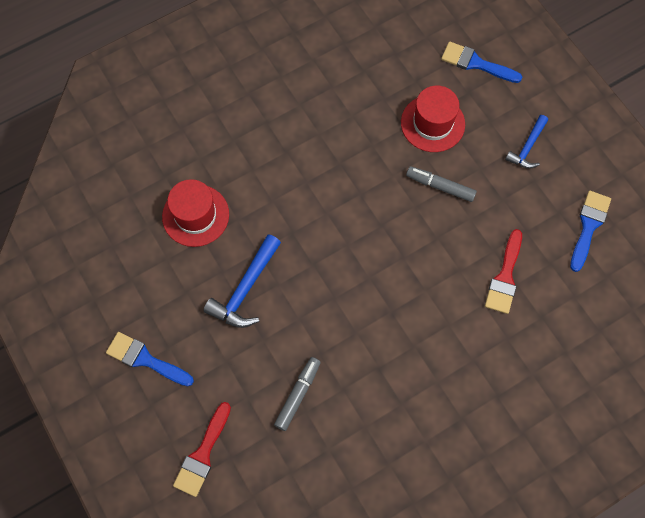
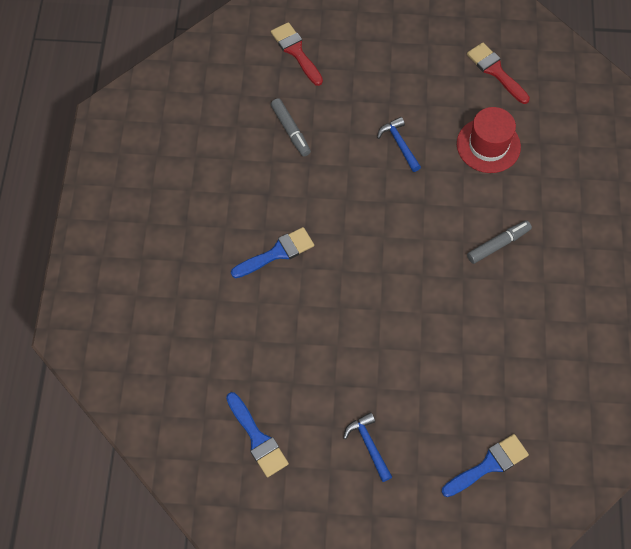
camera: 125 degrees right, 5 degrees down
(145, 359) = (392, 53): blue brush -> blue brush (277, 253)
(245, 289) = (399, 144): blue hammer -> blue hammer, size x0.65
(432, 123) = (450, 379): red hat -> none
(440, 186) = (384, 342): grey marker -> grey marker (498, 244)
(505, 276) = (267, 335): red brush -> red brush (496, 71)

